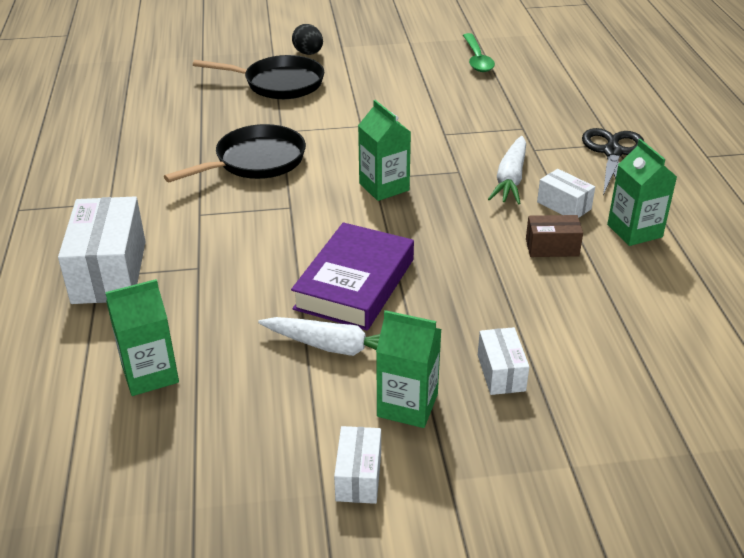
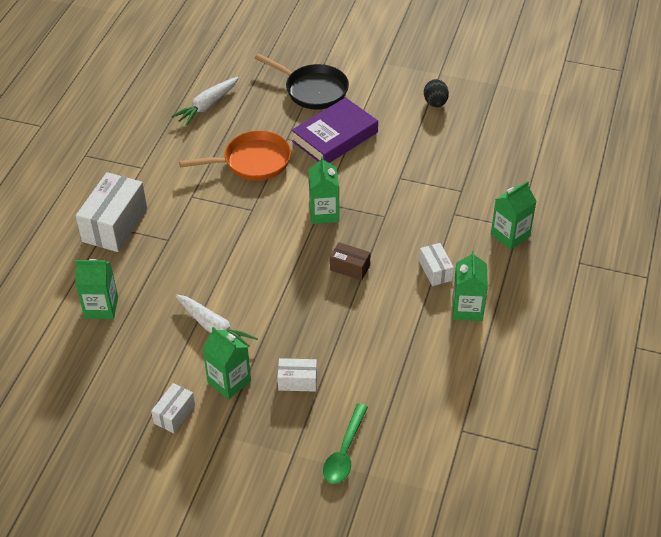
camera: 25 degrees right, 10 degrees up
(255, 161) = (252, 162): black pan -> orange pan
(308, 53) = (354, 64): black egg -> black egg (435, 103)
(354, 284) = (254, 286): purple book -> purple book (335, 137)
(477, 59) = (479, 108): green spoon -> green spoon (344, 451)
(501, 373) = (297, 381): white box -> white box turned 75 degrees clockwise
(510, 179) = (416, 235): white carrot -> white carrot (207, 106)
(552, 247) = (399, 302): brown box -> brown box (350, 268)
(612, 152) = (510, 235): black scissors -> green carton

